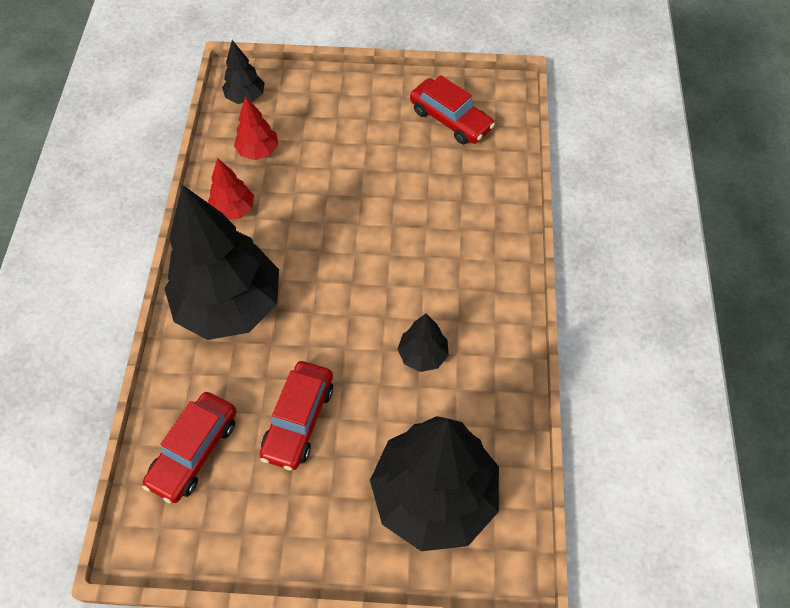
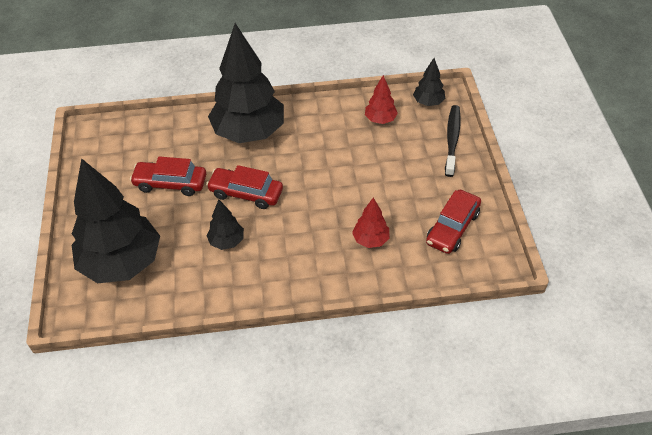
camera: 80 degrees right, 10 degrees down
(194, 451) = (146, 139): red car -> red car (246, 193)
(233, 210) = (325, 118): red tree -> red tree (370, 240)
(317, 89) = (452, 140): none -> black toothbrush

